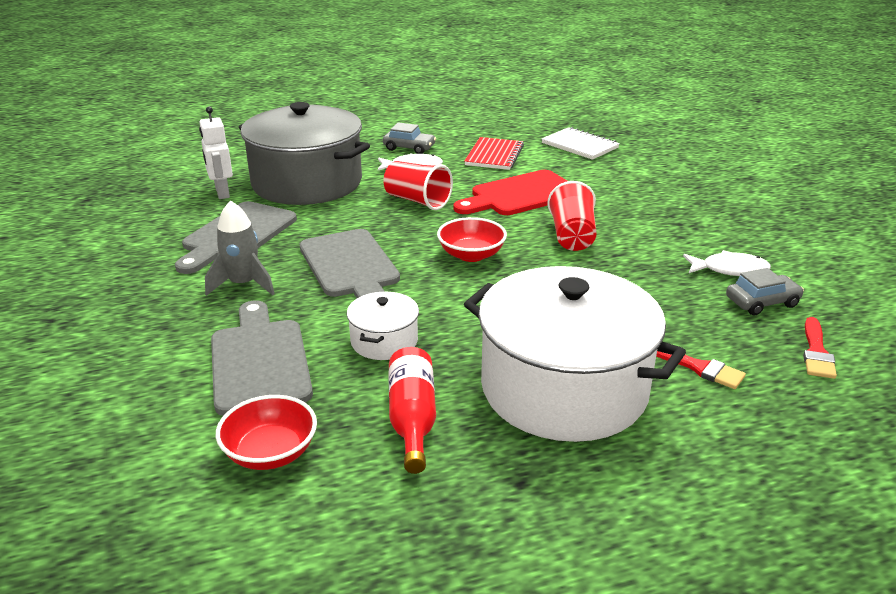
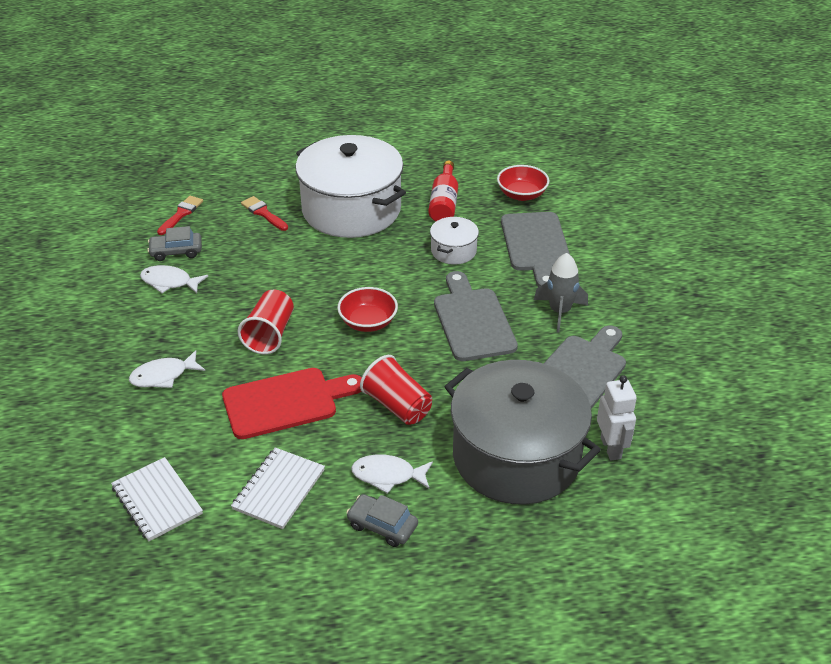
camera: 170 degrees left, 10 degrees up
(494, 155) = (279, 489): red notebook -> white notebook
(647, 201) = (163, 376): none -> white fish

